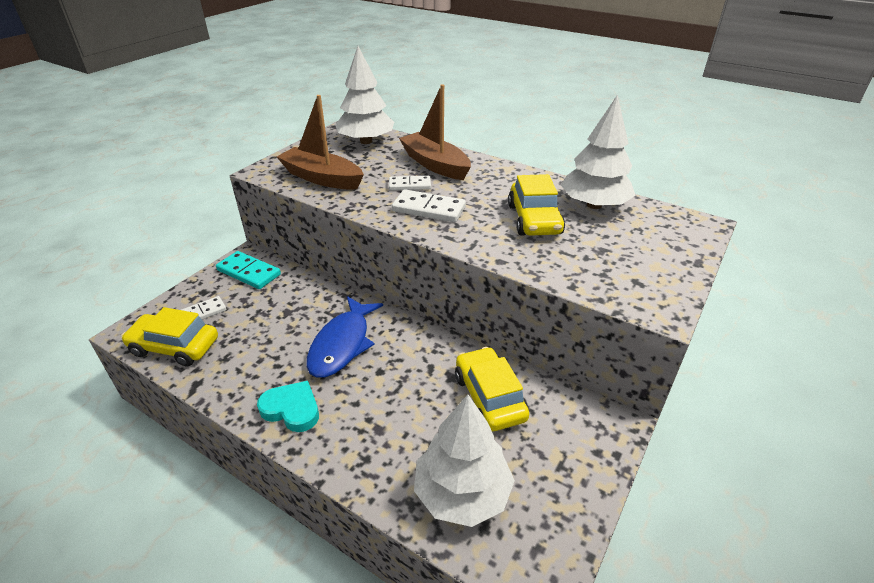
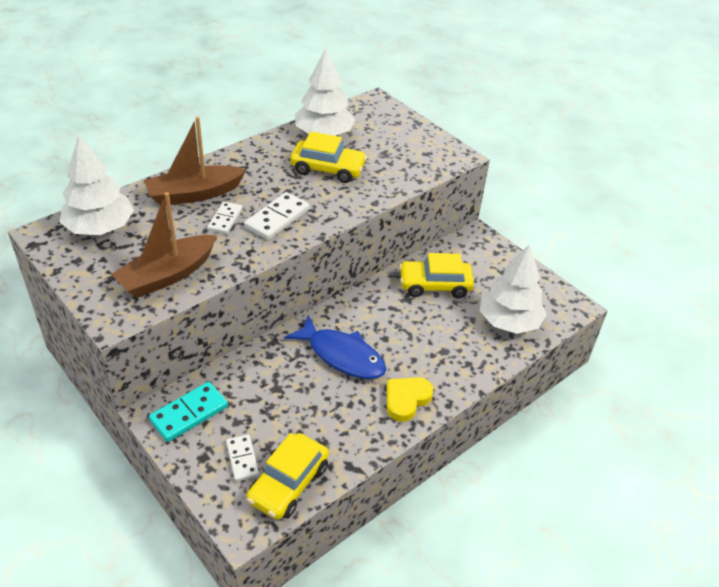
camera: 75 degrees left, 5 degrees up
(292, 409) = (406, 399): turquoise heart -> yellow heart

